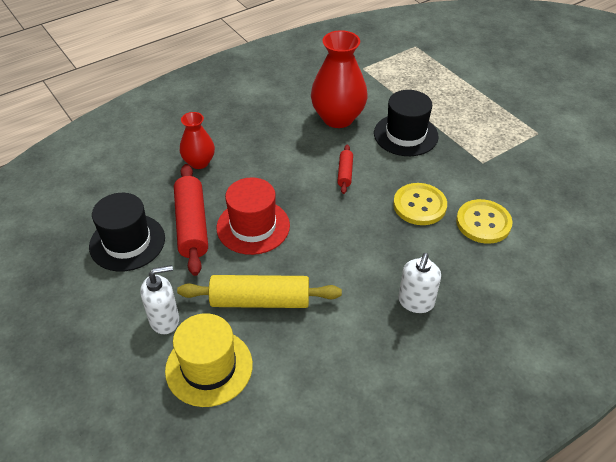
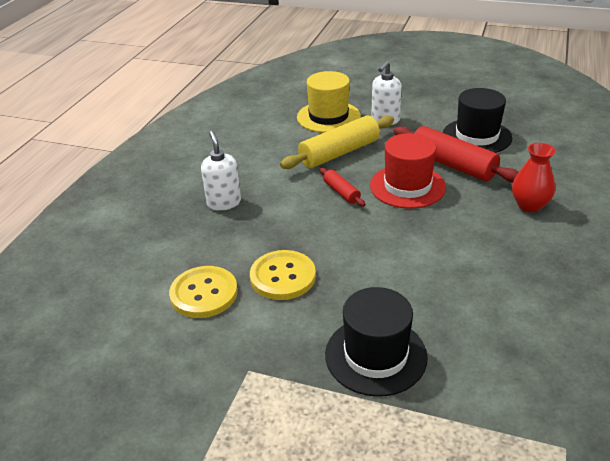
camera: 145 degrees right, 10 degrees down
(338, 118) = (479, 330): red vase -> none
(345, 173) = (389, 268): red rolling pin -> red rolling pin (341, 192)

